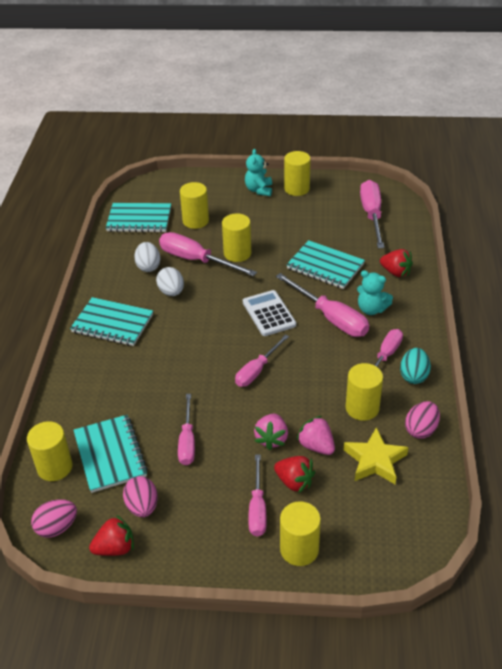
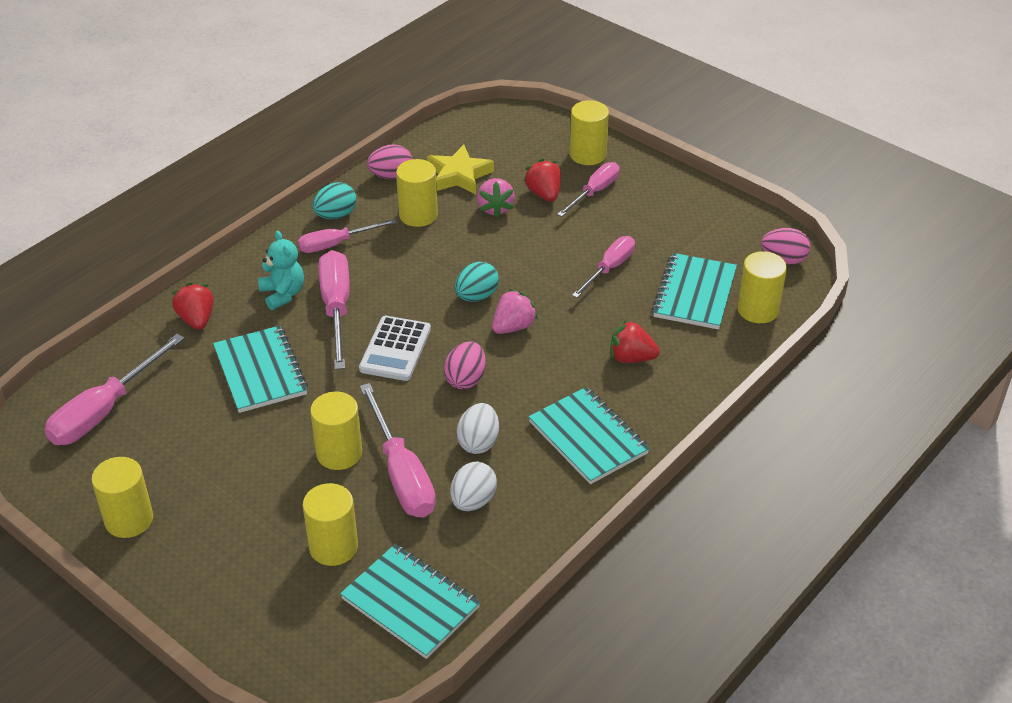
camera: 145 degrees left, 0 degrees up
(115, 548) = (739, 222): red strawberry -> red strawberry (631, 358)
(142, 506) = (694, 239): pink egg -> pink egg (465, 379)
(257, 370) = (476, 296): pink screwdriver -> turquoise egg
(259, 190) = (181, 552): turquoise teddy bear -> none
(271, 439) = (528, 232): pink strawberry -> pink strawberry (513, 327)

